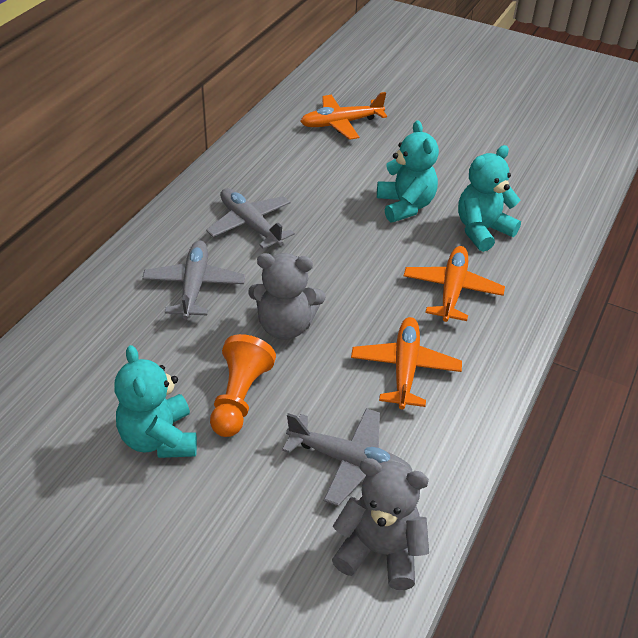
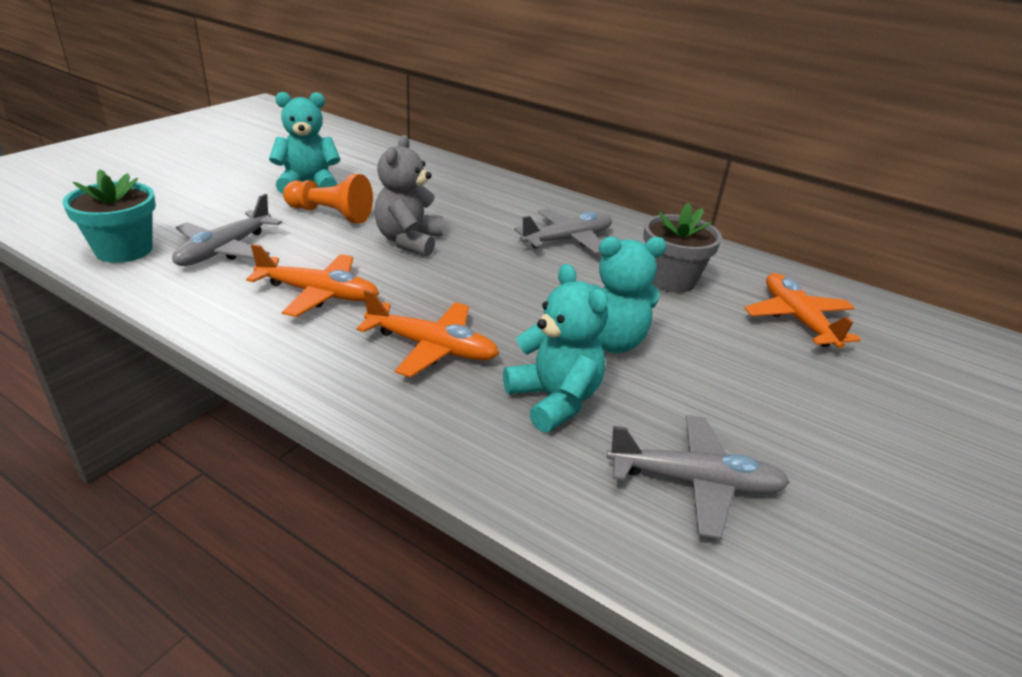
camera: 95 degrees right, 10 degrees down
(194, 286) = (477, 208): grey plane -> grey plane (694, 482)
(304, 172) = (671, 280): none -> grey flower pot
(380, 551) = (124, 250): grey teddy bear -> turquoise flower pot

